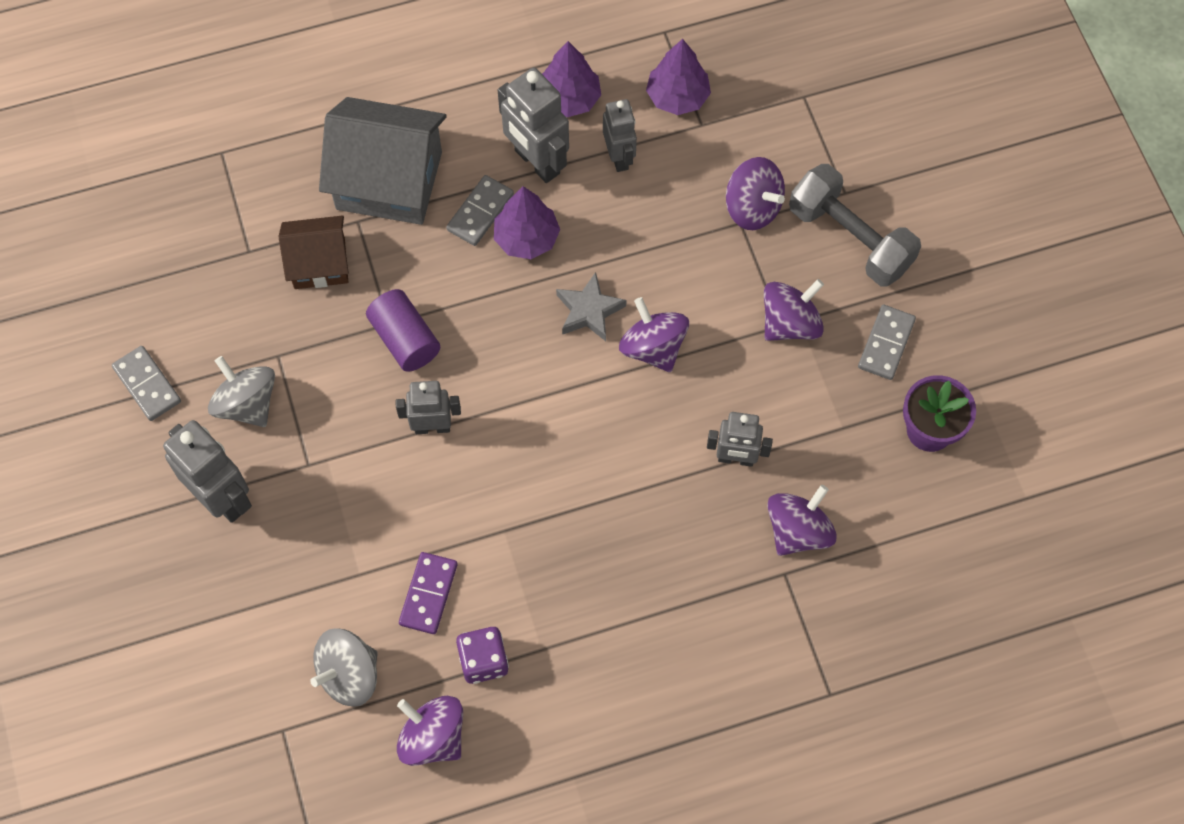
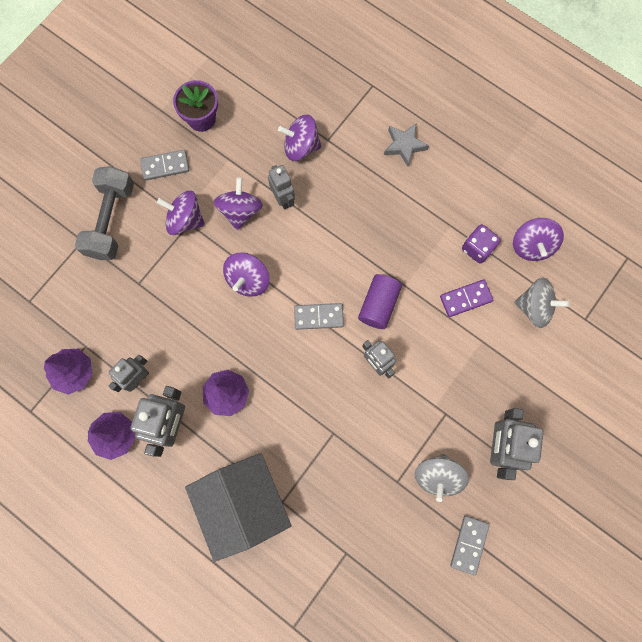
camera: 125 degrees left, 10 degrees up
(319, 263) = (324, 503): brown house -> none
(405, 339) = (337, 416): purple cylinder -> purple cylinder (378, 305)
(480, 212) = (228, 433): grey domino -> grey domino (318, 316)
(589, 311) = (249, 328): grey star -> grey star (404, 145)
(752, 207) = (124, 283): purple spinning top -> purple spinning top (240, 211)

